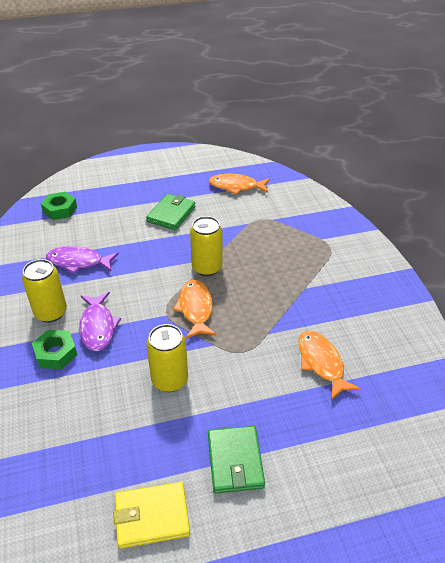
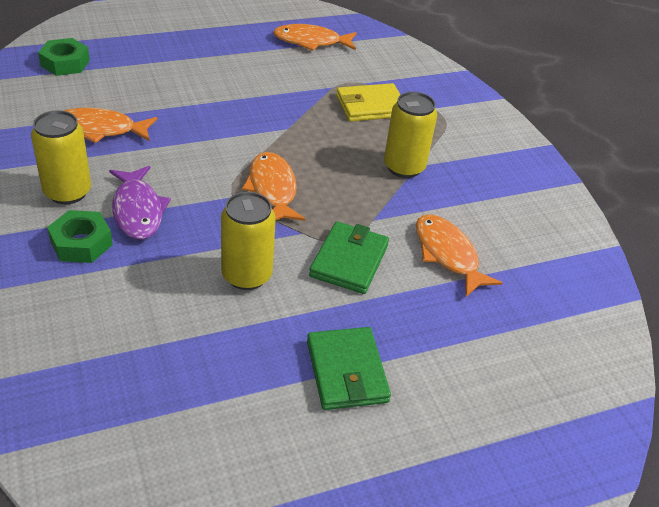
camera: 10 degrees left, 0 degrees up
(78, 262) = (100, 129): purple fish -> orange fish
(152, 516) = (241, 440): yellow wallet -> yellow wallet (371, 106)
(171, 214) = (225, 73): green wallet -> green wallet (349, 261)
(207, 268) = (282, 139): yellow can -> yellow can (404, 167)

